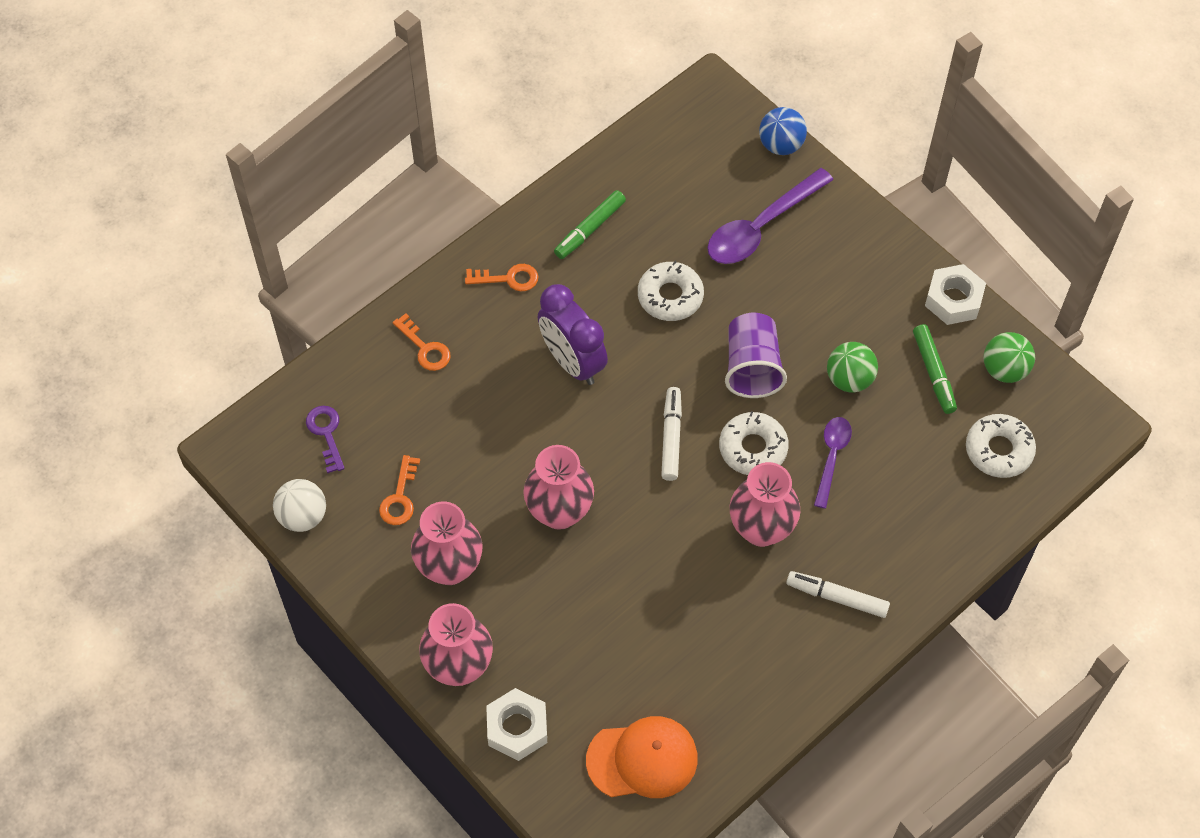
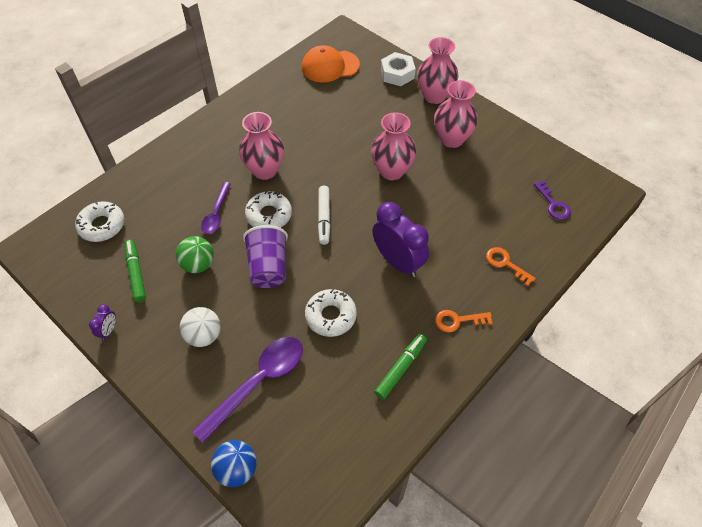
camera: 175 degrees right, 5 degrees down
(303, 516) = (549, 158): white ball -> white ball (204, 335)
(400, 497) = (493, 172): orange key -> none
(837, 598) = (220, 139): white marker -> none
(953, 300) = (109, 330): white nut -> purple clock
(1004, 369) = (83, 279): green ball -> none

